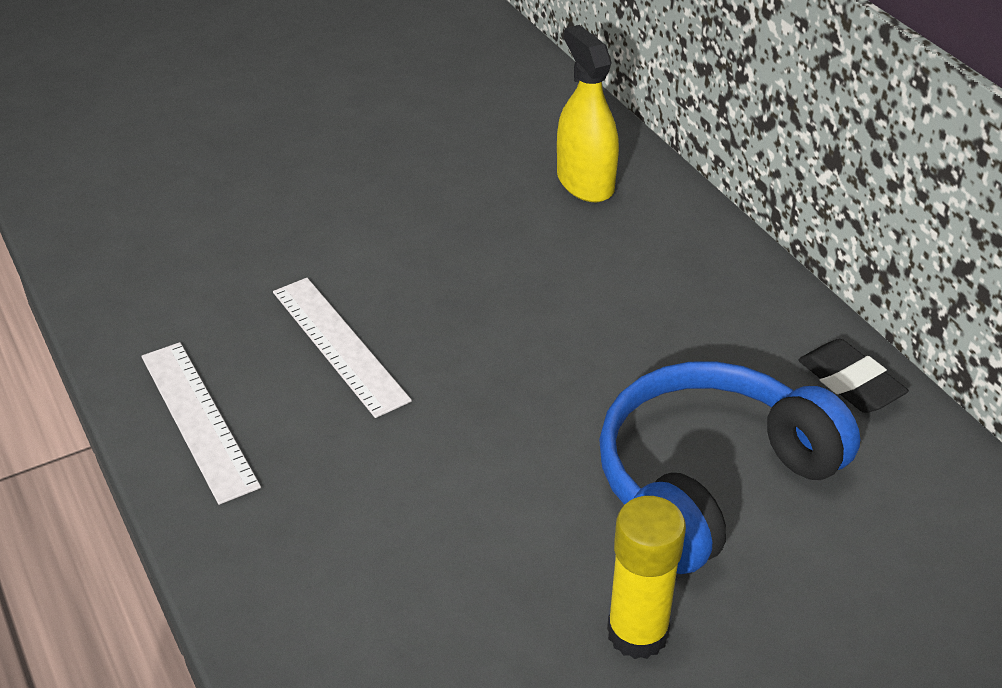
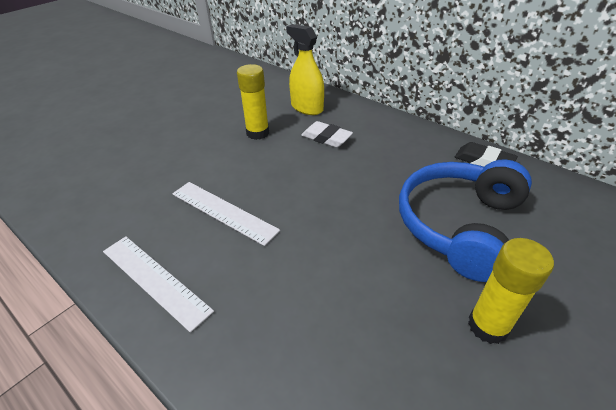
camera: 20 degrees left, 0 degrees up
(465, 214) = (257, 133): none -> yellow glue stick
(584, 257) = (326, 138): none -> white eraser

